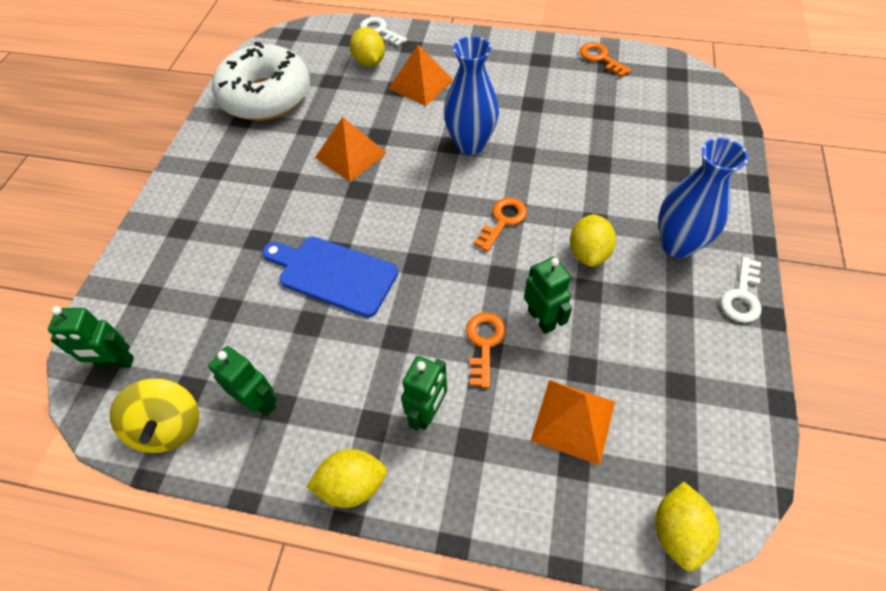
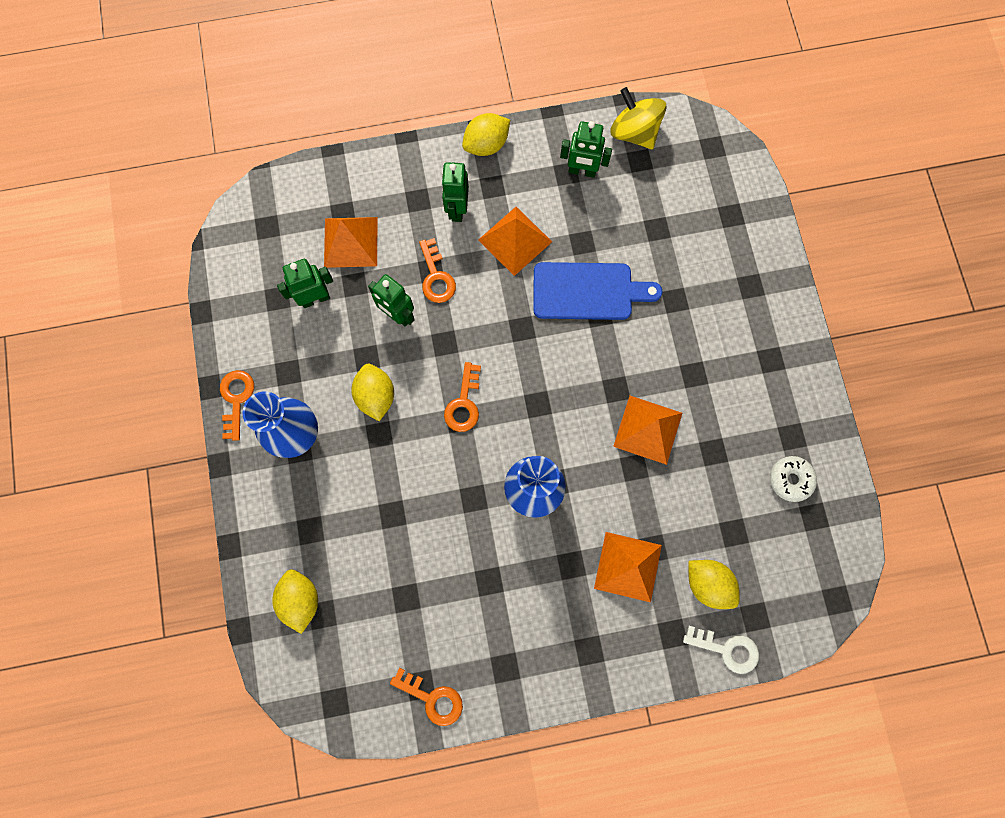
camera: 155 degrees right, 20 degrees up
(116, 362) = (708, 158): green robot -> green robot (315, 298)
(266, 96) = (790, 479): white donut -> white donut, size x0.40
(379, 351) = (515, 240): none -> orange pyramid
(677, 531) = (266, 195): yellow lemon -> yellow lemon (300, 599)
(741, 296) = (236, 399): white key -> orange key

